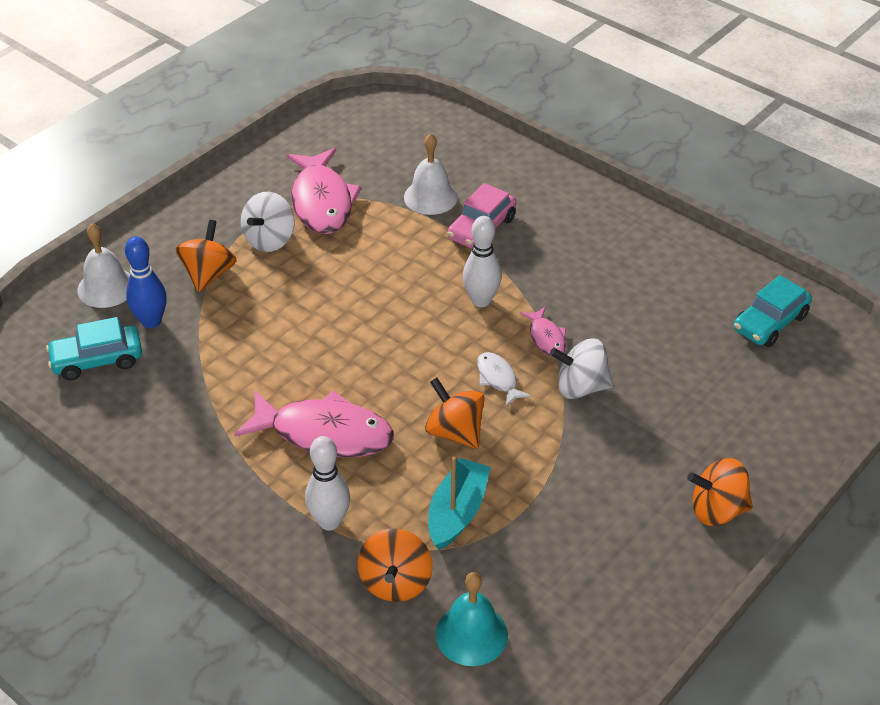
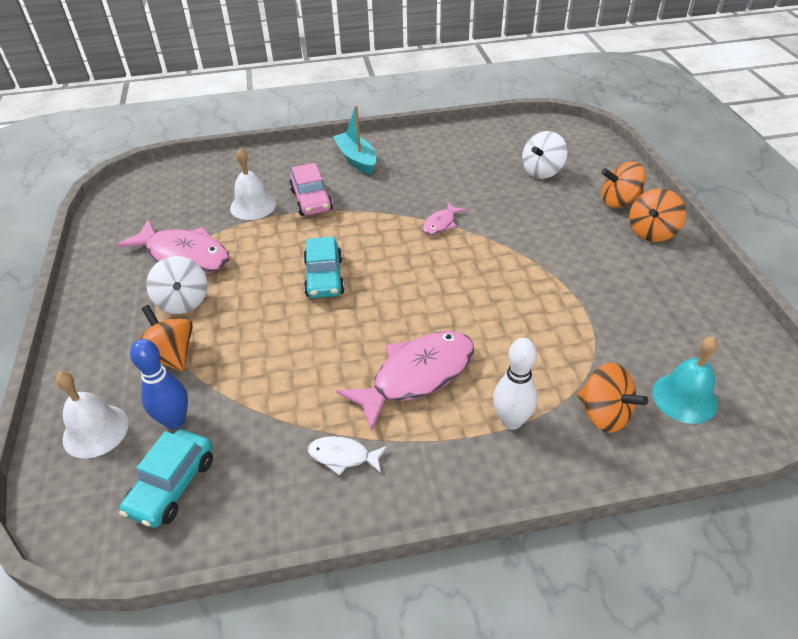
camera: 50 degrees left, 0 degrees up
(455, 432) = (483, 306): orange spinning top -> orange spinning top (619, 201)
(457, 512) = (560, 344): turquoise boat -> turquoise boat (356, 159)
(481, 300) = (375, 233): white bowling pin -> none
(498, 379) = (454, 262): white fish -> white fish (343, 456)
(546, 338) = (441, 224): pink fish -> pink fish turned 105 degrees clockwise
(580, 387) = (499, 232): white spinning top -> white spinning top (542, 171)
(770, 323) = (520, 142): turquoise car -> turquoise car (324, 277)

